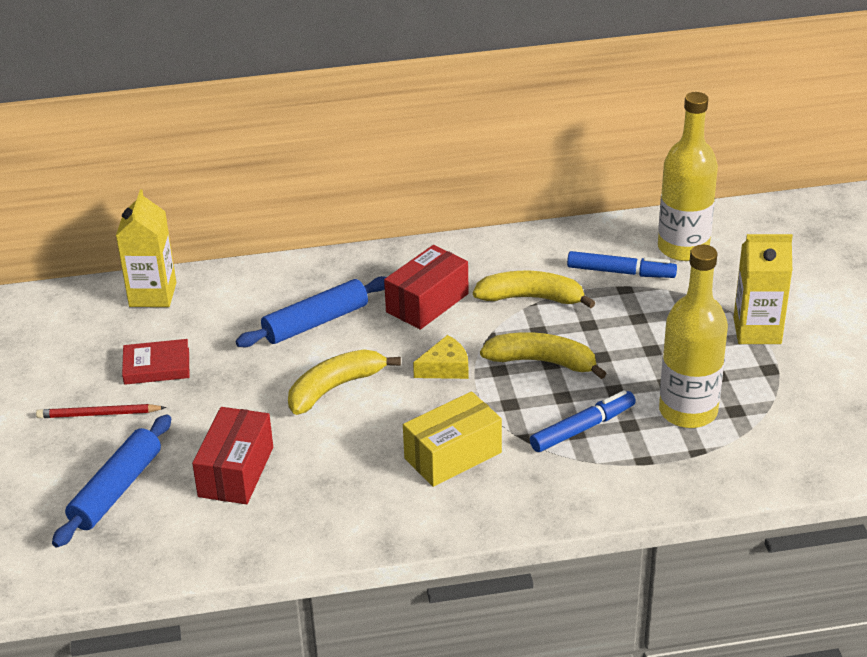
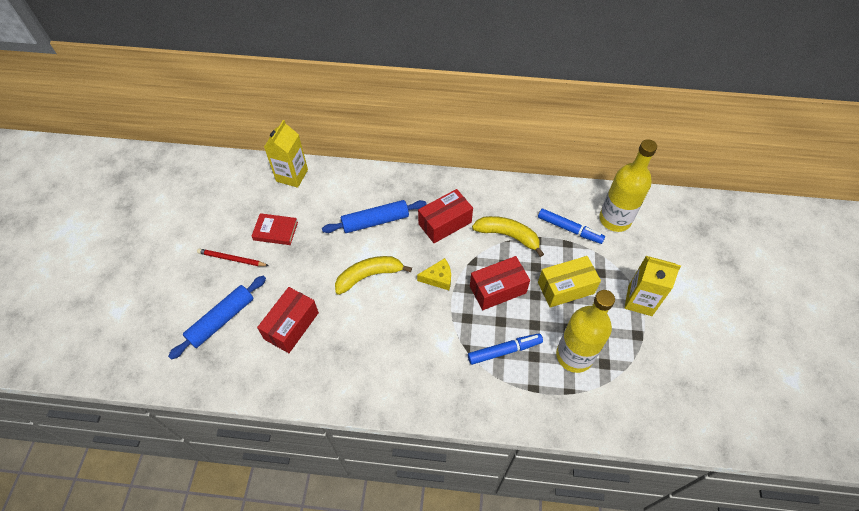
camera: 15 degrees right, 20 degrees up
(453, 455) = (419, 350): yellow box -> yellow box (565, 288)
(542, 362) = (497, 289): yellow banana -> red box

